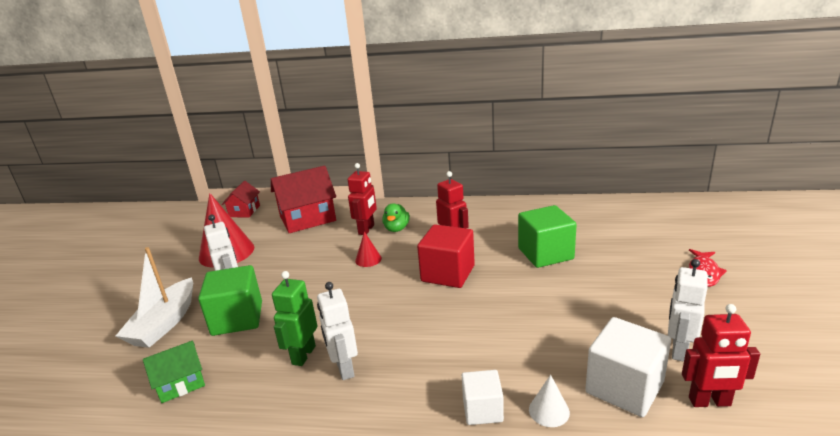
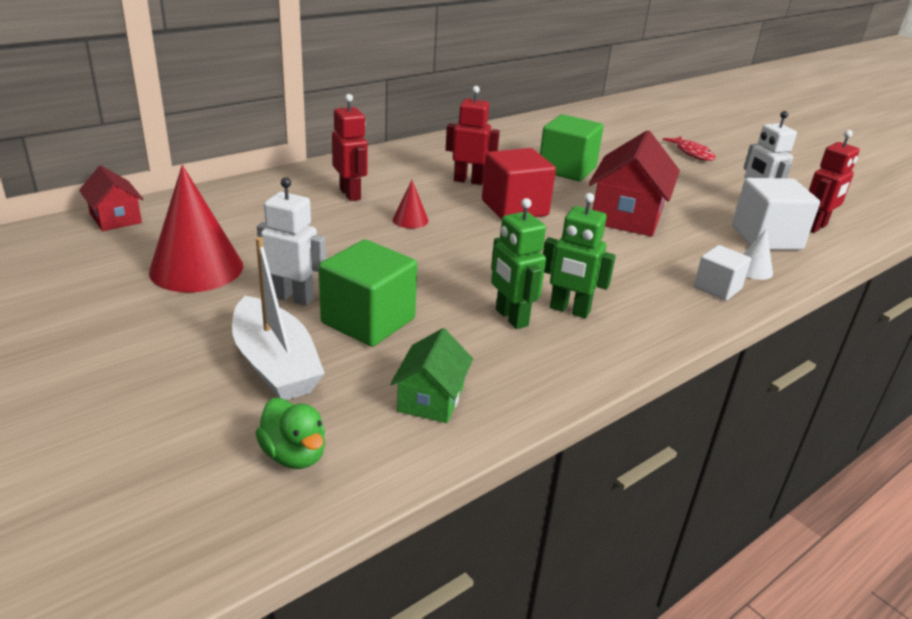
camera: 50 degrees left, 5 degrees up
(307, 218) = (244, 202): red house -> red house (627, 215)
(344, 368) = (569, 310): white robot -> green robot
(396, 229) = (385, 185): green duck -> green duck (294, 455)

